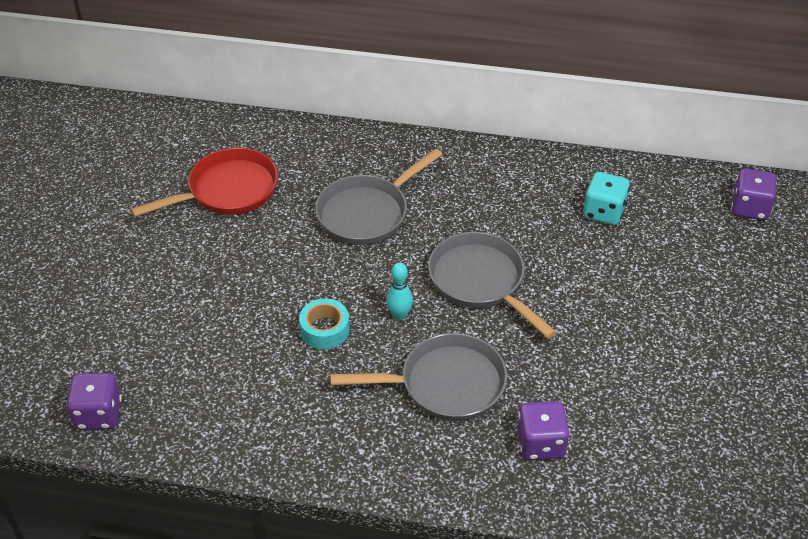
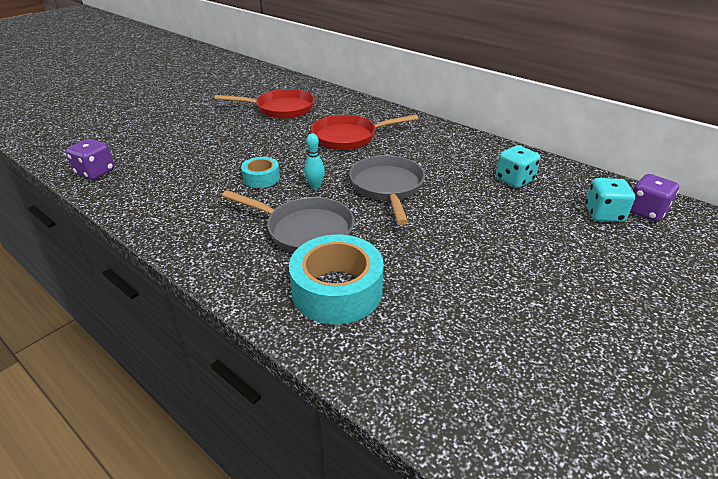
camera: 30 degrees right, 10 degrees down
(367, 213) = (348, 137): grey pan -> red pan
(540, 443) = (337, 290): purple dice -> turquoise tape
(714, 228) = (603, 214): none -> turquoise dice

